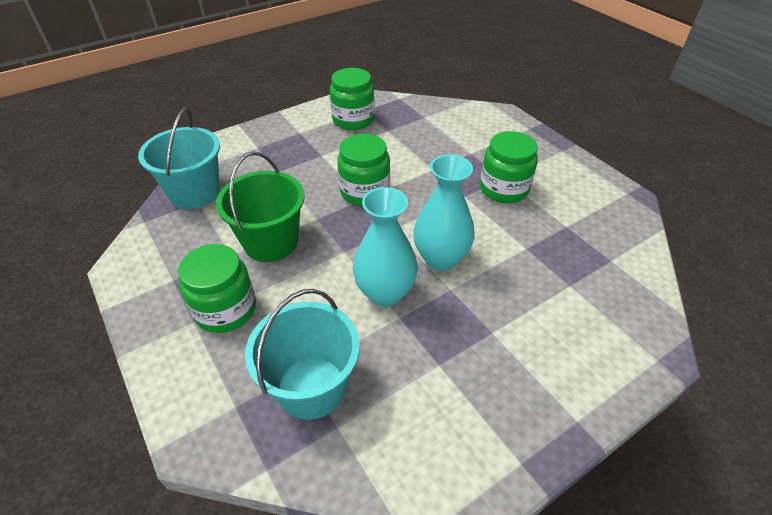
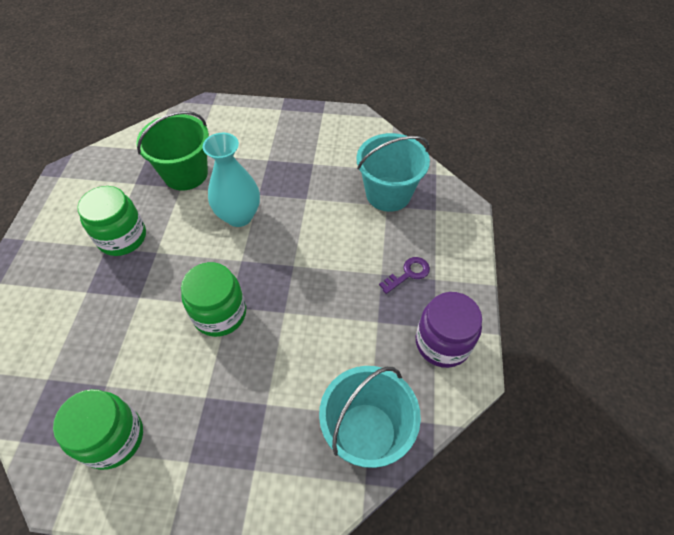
camera: 140 degrees left, 10 degrees up
(159, 272) = (442, 343): none -> purple jar
(225, 309) = (408, 273): green jar -> purple key
(271, 242) = (338, 313): green bucket -> green bucket (185, 174)
(385, 293) = (298, 217): turquoise vase -> none

